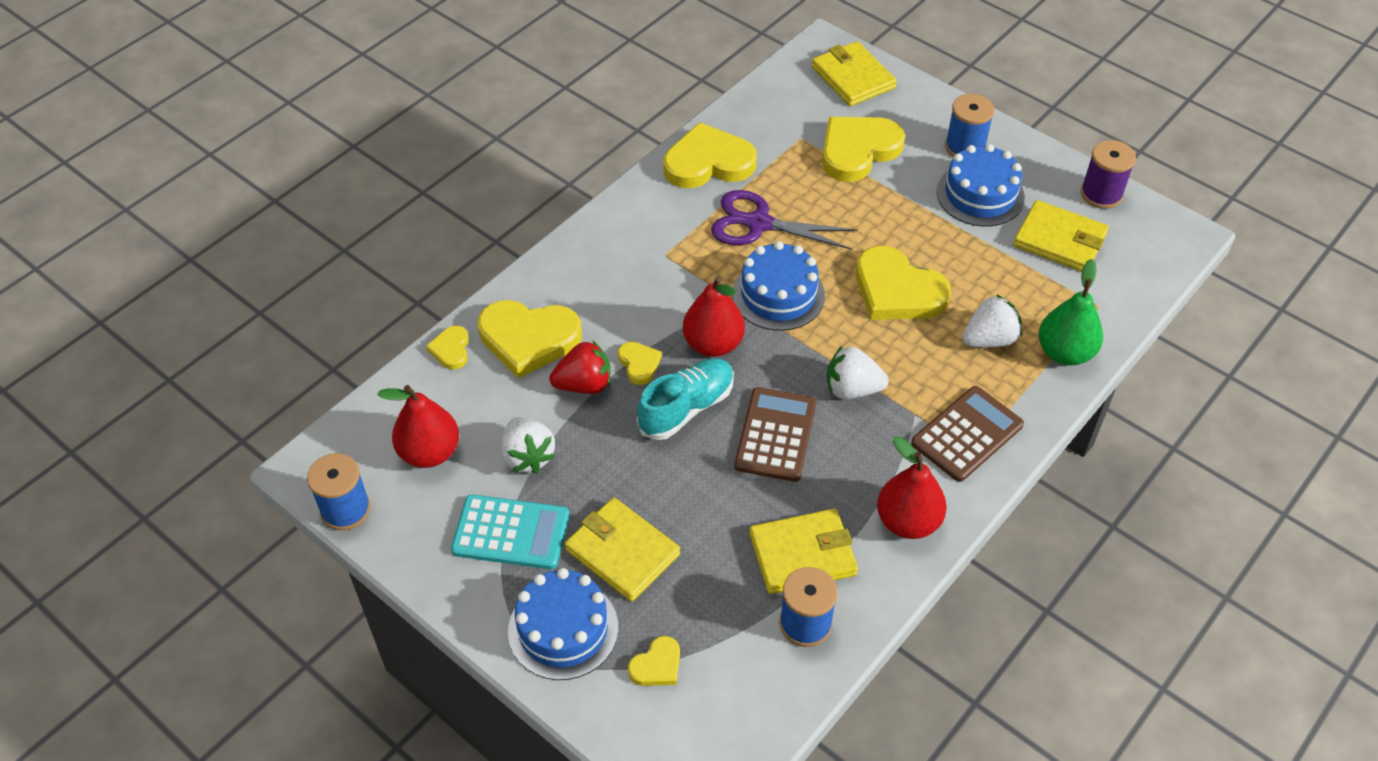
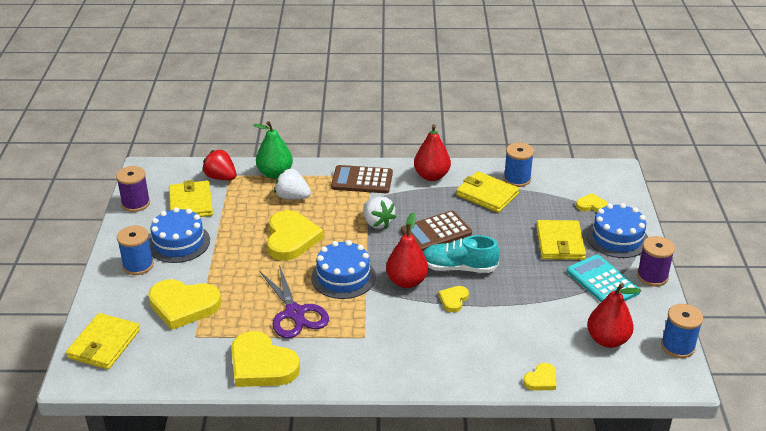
camera: 130 degrees left, 15 degrees down
(460, 597) = (652, 276): none -> purple spool
(527, 456) = (559, 303): white strawberry -> none
(528, 339) = (493, 352): yellow heart -> none
(584, 385) = (492, 311): red strawberry -> red strawberry (221, 177)

